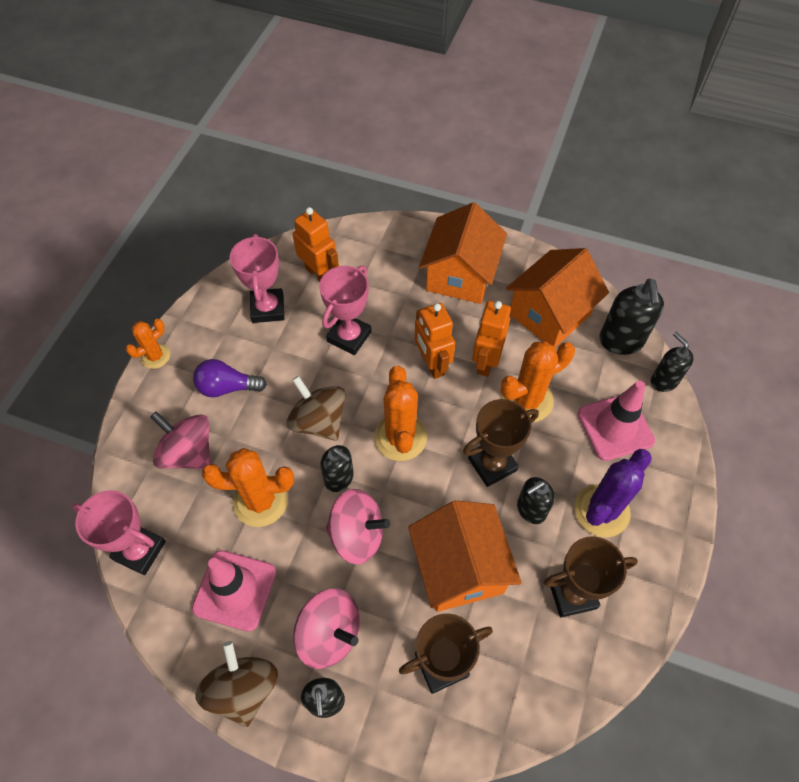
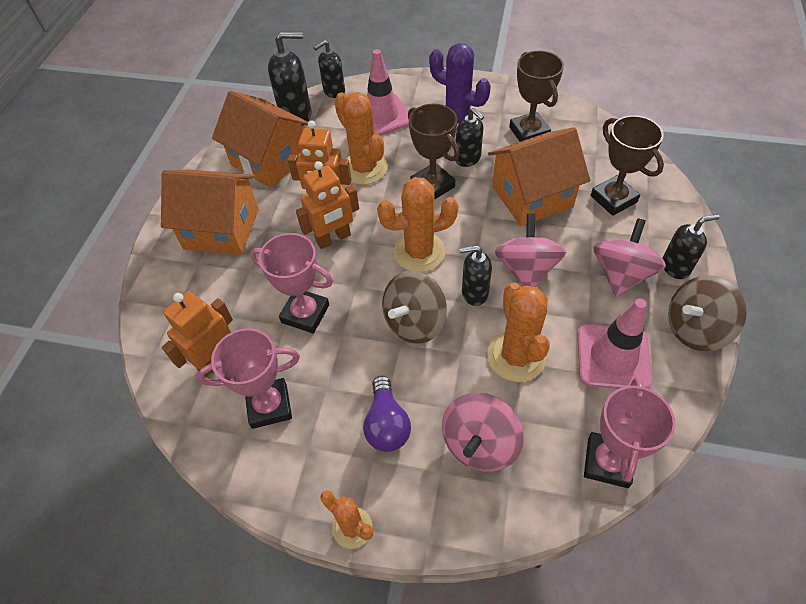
camera: 95 degrees left, 5 degrees down
(339, 478) = (474, 293): black soap dispenser -> black soap dispenser turned 120 degrees counterclockwise

